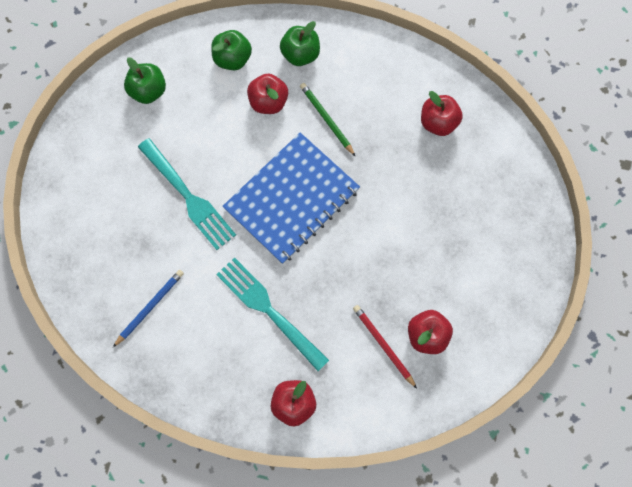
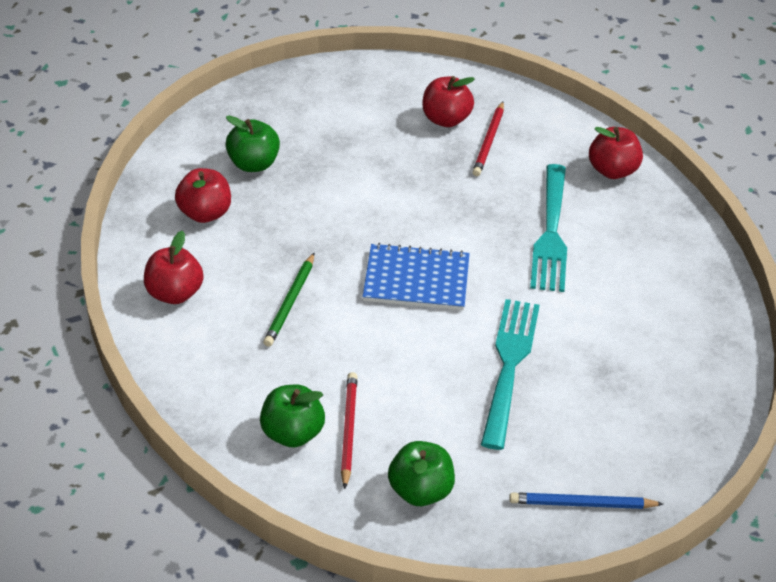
camera: 130 degrees left, 30 degrees down
(149, 307) = (658, 323): blue pencil -> blue pencil (582, 504)
(213, 85) = (348, 430): none -> red pencil
(268, 102) = (318, 365): red apple -> red apple (174, 293)
(291, 199) = (416, 279): blue notebook -> blue notebook, size x0.66
(300, 54) = (224, 372): green apple -> green apple (253, 164)

